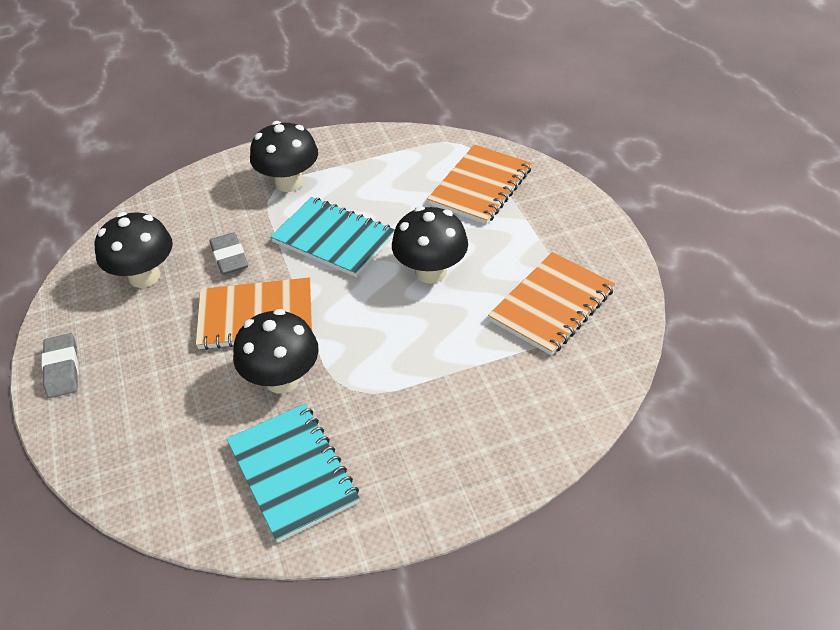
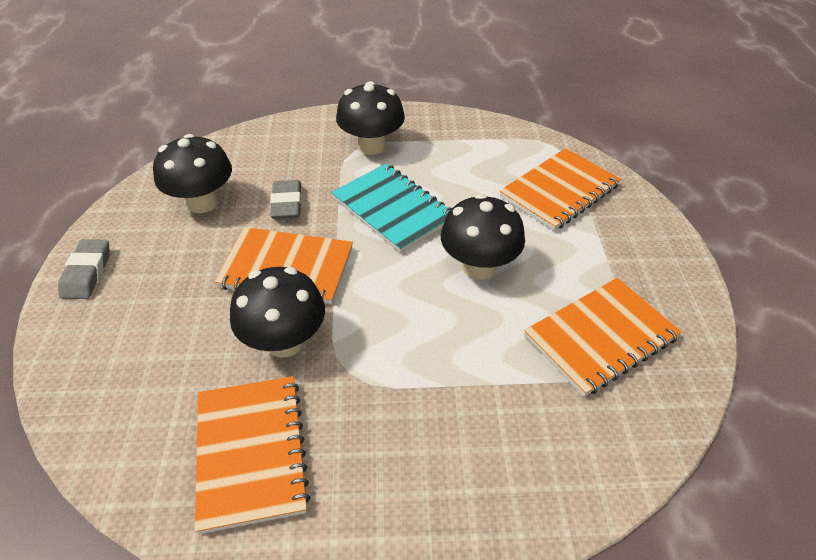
camera: 15 degrees right, 0 degrees up
(292, 473) = (251, 452): turquoise notebook -> orange notebook

